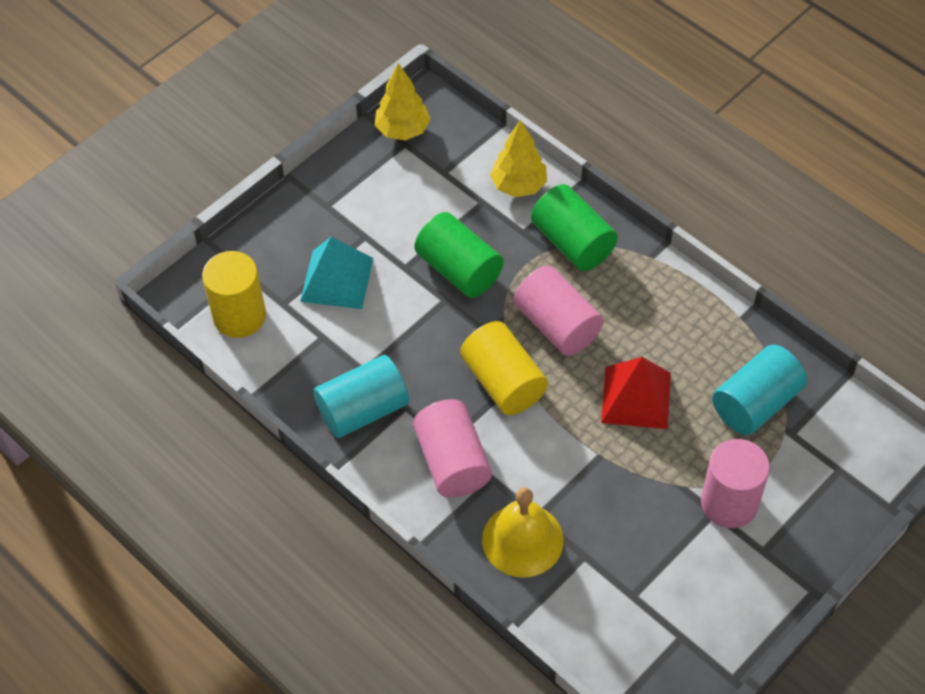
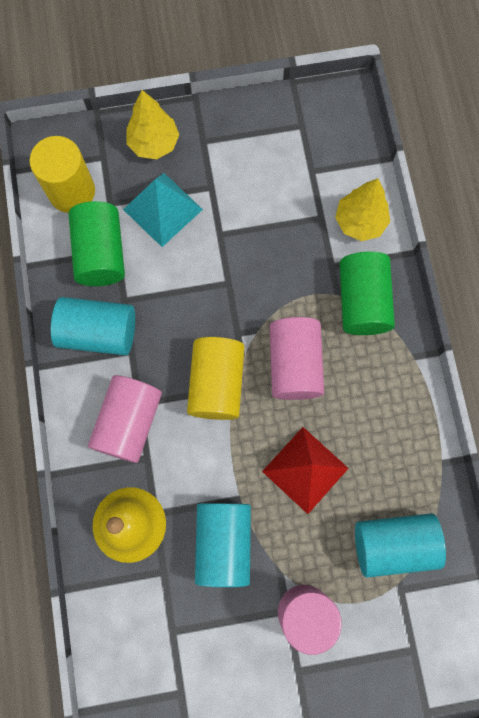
camera: 35 degrees right, 20 degrees up
(403, 130) = (309, 113): yellow tree -> yellow tree (154, 143)
(459, 270) = (258, 264): green cylinder -> green cylinder (101, 253)
(616, 498) = (223, 543): none -> turquoise cylinder

